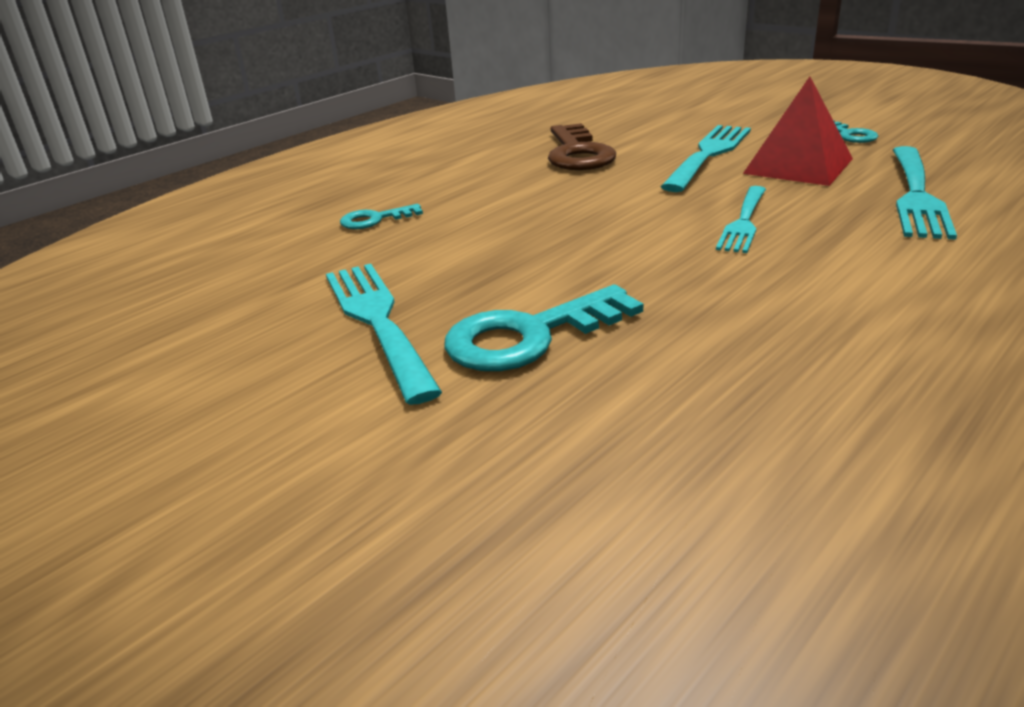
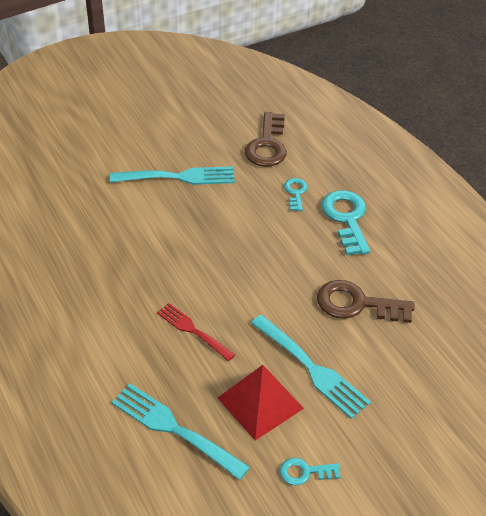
camera: 105 degrees right, 15 degrees up
(246, 263) = (267, 145): none -> brown key
(530, 336) = (135, 216): turquoise key -> turquoise key (346, 219)
(743, 222) = (193, 330): turquoise fork -> red fork

